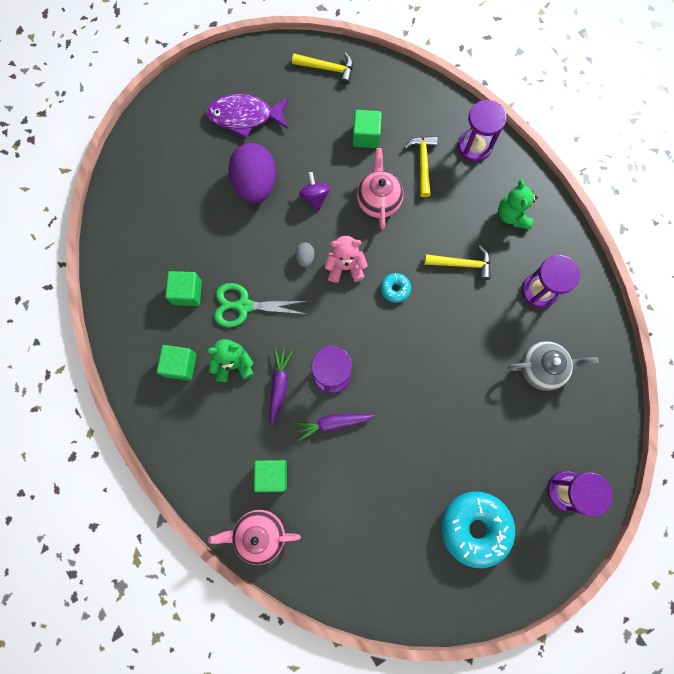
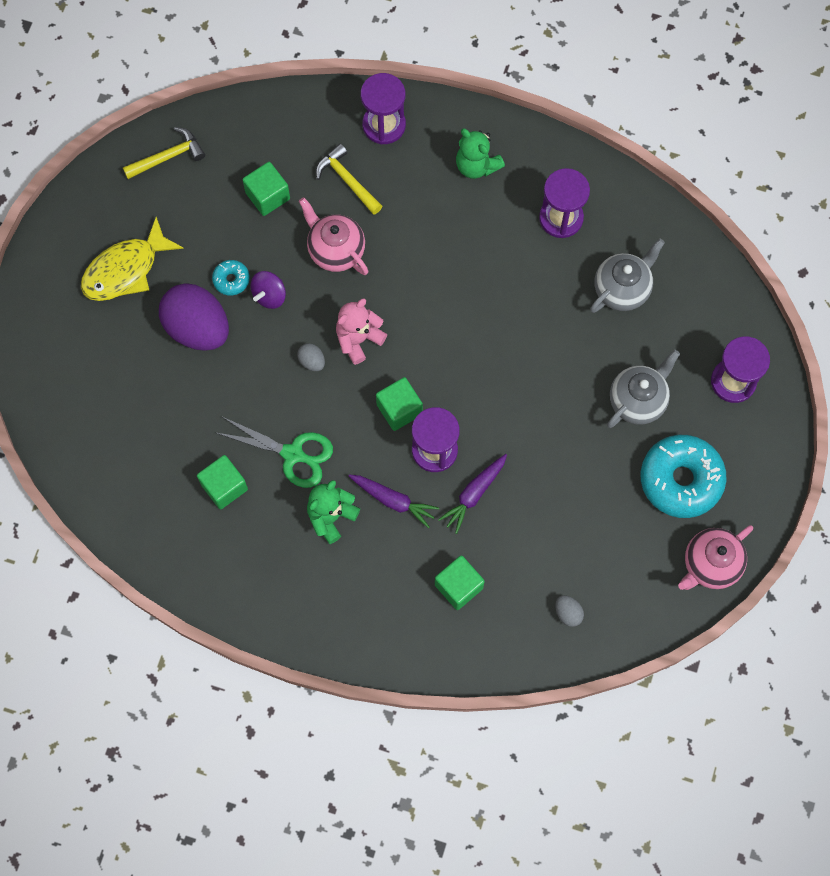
camera: 40 degrees left, 5 degrees down
(180, 365) = (280, 559): green cube -> green cube (399, 409)
(244, 306) = (292, 454): green scissors -> green scissors turned 120 degrees counterclockwise
(245, 116) = (125, 270): purple fish -> yellow fish
(259, 534) = (493, 648): pink teapot -> pink teapot (710, 565)
(279, 385) = (393, 501): purple carrot -> purple carrot turned 150 degrees clockwise
(315, 197) = (269, 295): purple spinning top -> purple spinning top turned 90 degrees counterclockwise
(325, 553) = (568, 613): none -> grey egg
(395, 289) = (425, 323): turquoise donut -> turquoise donut (231, 280)
(461, 264) = (468, 249): yellow hammer -> none
(490, 450) = (638, 400): none -> grey teapot

